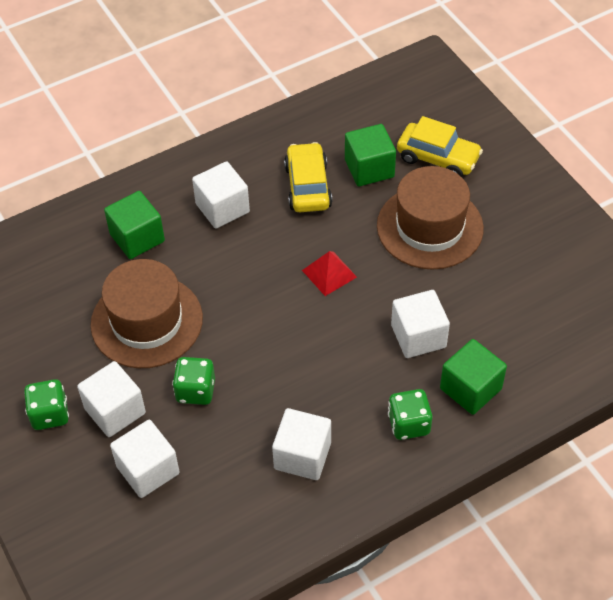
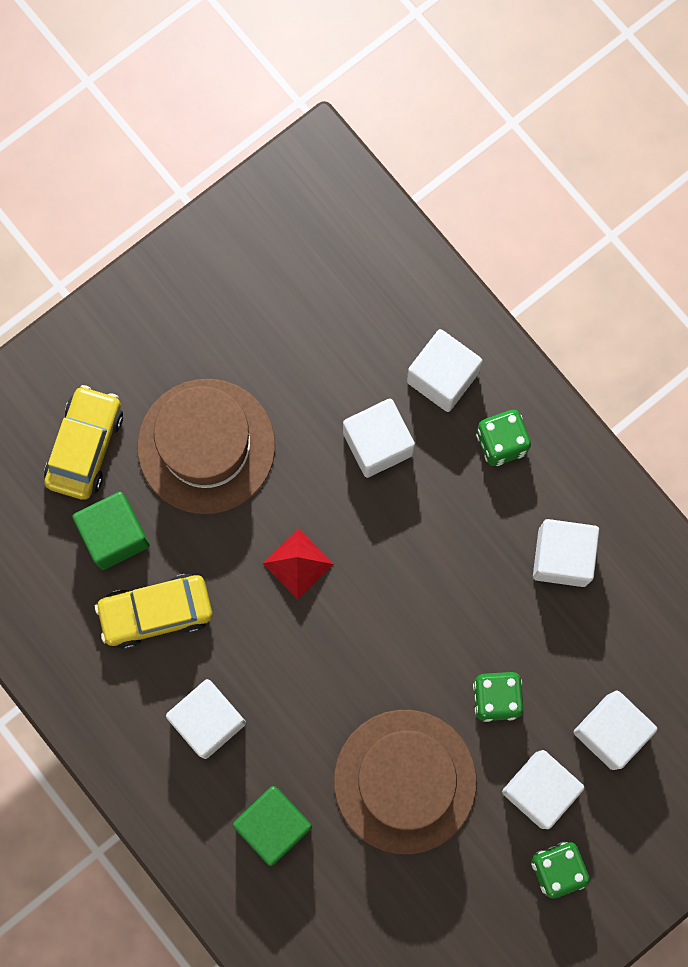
camera: 100 degrees left, 25 degrees up
(470, 389) = (442, 377): green cube -> white cube

